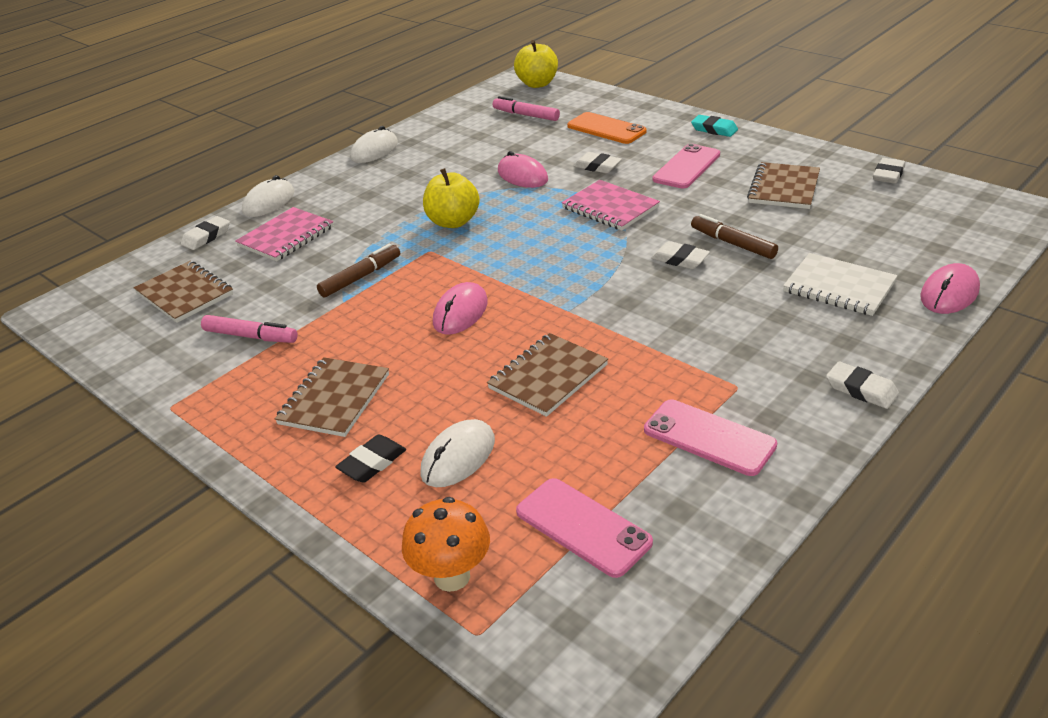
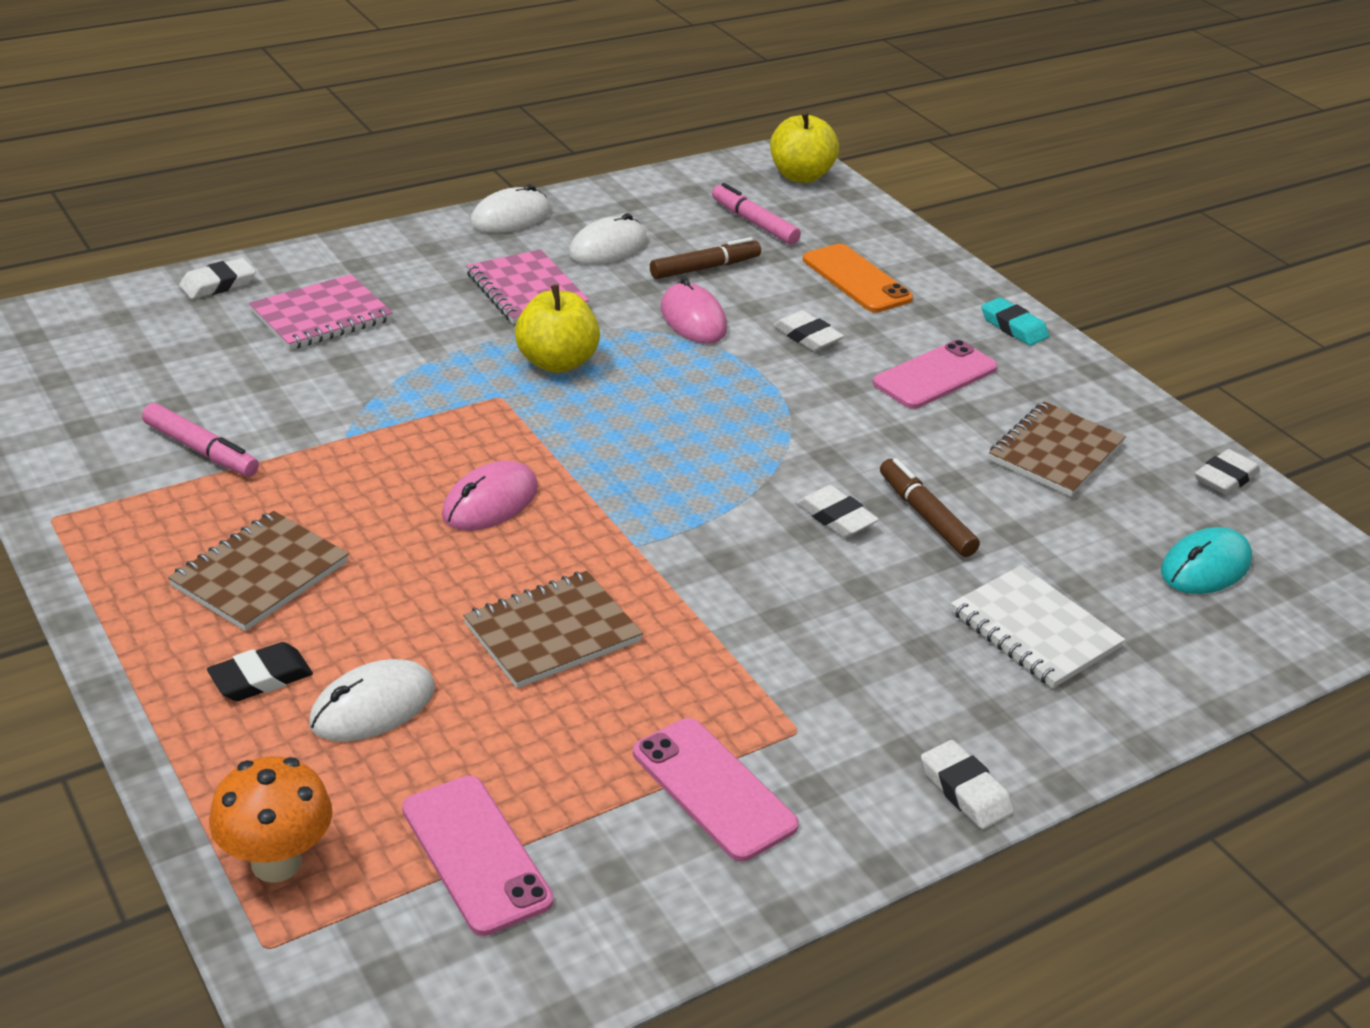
camera: 10 degrees right, 0 degrees up
(185, 294) = (148, 361): brown notebook -> none
(269, 202) = (326, 256): white mouse -> white mouse (608, 247)
(361, 277) = (387, 408): brown marker -> brown marker (705, 268)
(610, 208) = (786, 407): pink notebook -> pink notebook (526, 290)
(911, 224) = (1205, 567): none -> turquoise mouse
(949, 293) = (1188, 690): pink mouse -> none

